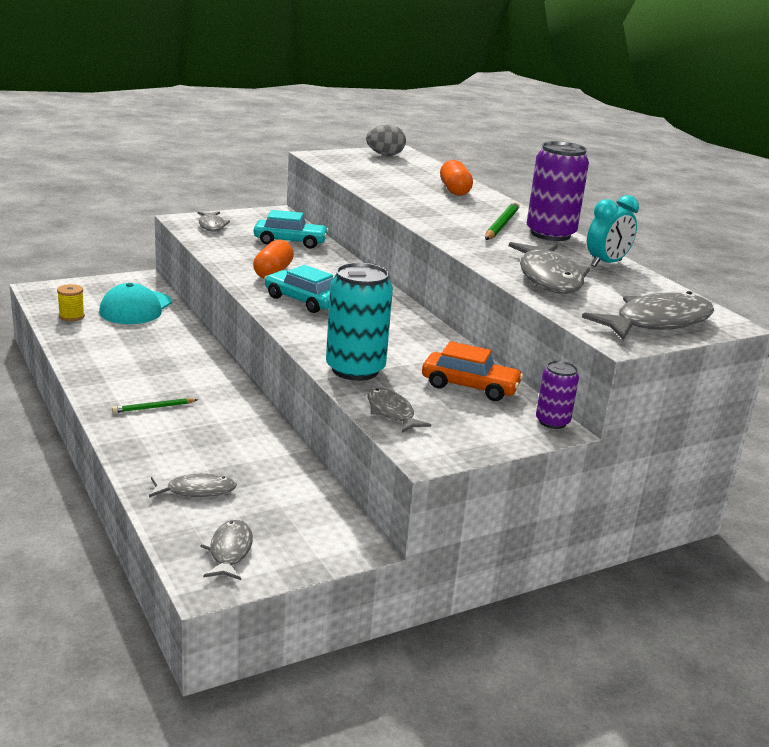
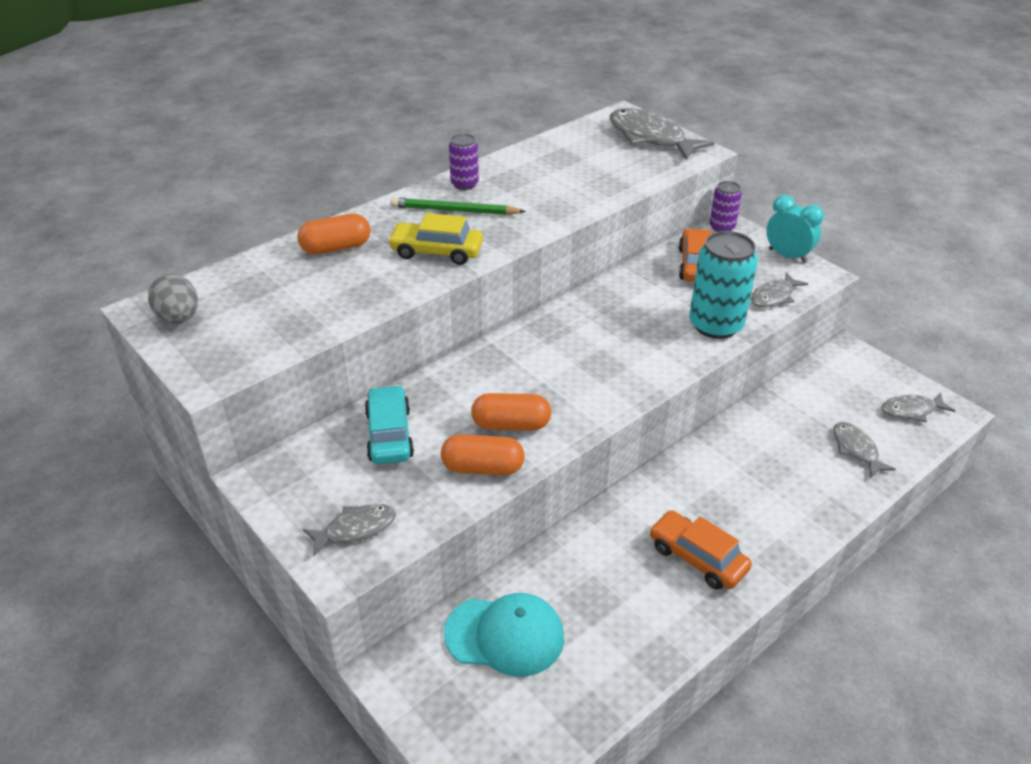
camera: 100 degrees left, 15 degrees up
(71, 316) = (569, 699): yellow spool -> none
(138, 378) = (697, 558): none -> orange car
(153, 407) = (748, 523): green pencil -> none
(236, 259) = (483, 468): none -> orange capsule
(303, 301) = (582, 384): turquoise car -> none
(436, 212) = (436, 252): none -> yellow car
(548, 278) = (593, 181): grey fish -> none
(550, 234) = (464, 184): purple can -> purple can, size x0.55
(606, 263) = (530, 156): turquoise clock -> turquoise clock (787, 256)

